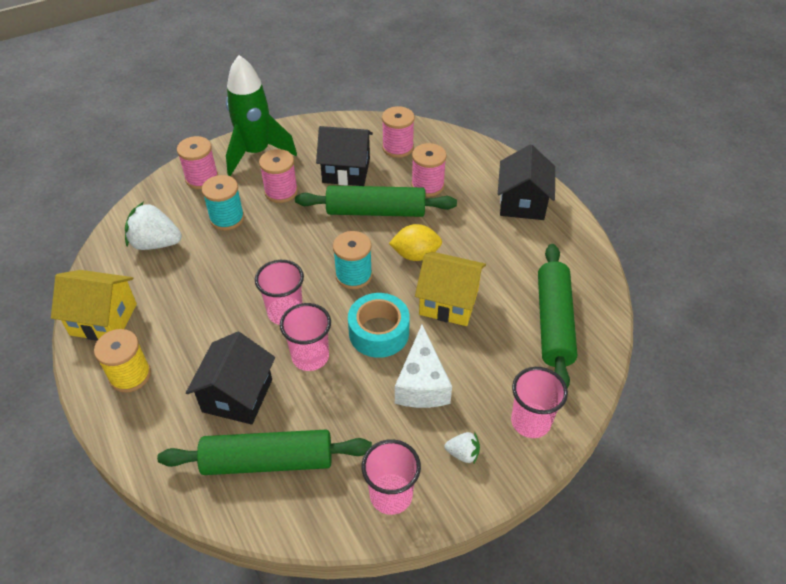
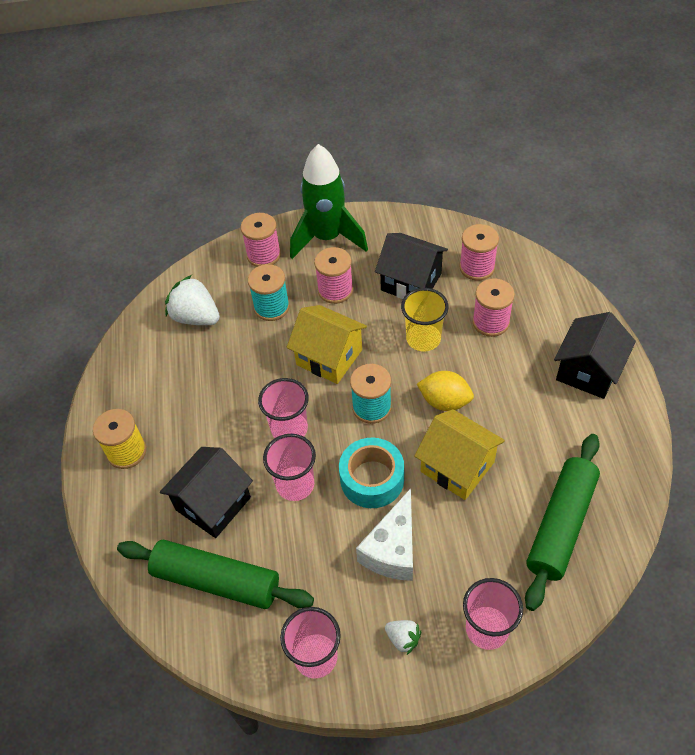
camera: 25 degrees right, 5 degrees up
(103, 319) = (123, 386): yellow house -> yellow house (329, 357)
(376, 211) = (423, 339): green rolling pin -> yellow cup

